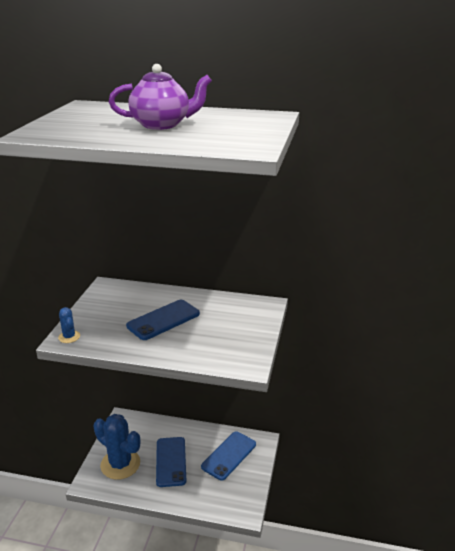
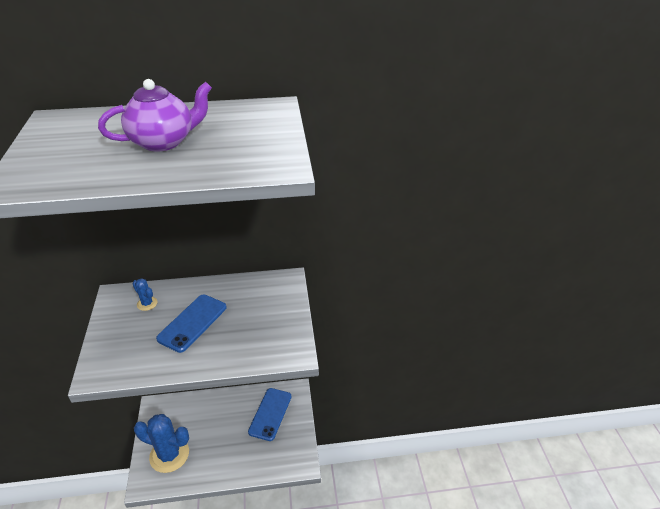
camera: 20 degrees left, 10 degrees up
(69, 337) = (99, 369): blue cactus -> blue cactus (147, 303)
(171, 461) = (218, 436): blue phone -> none

